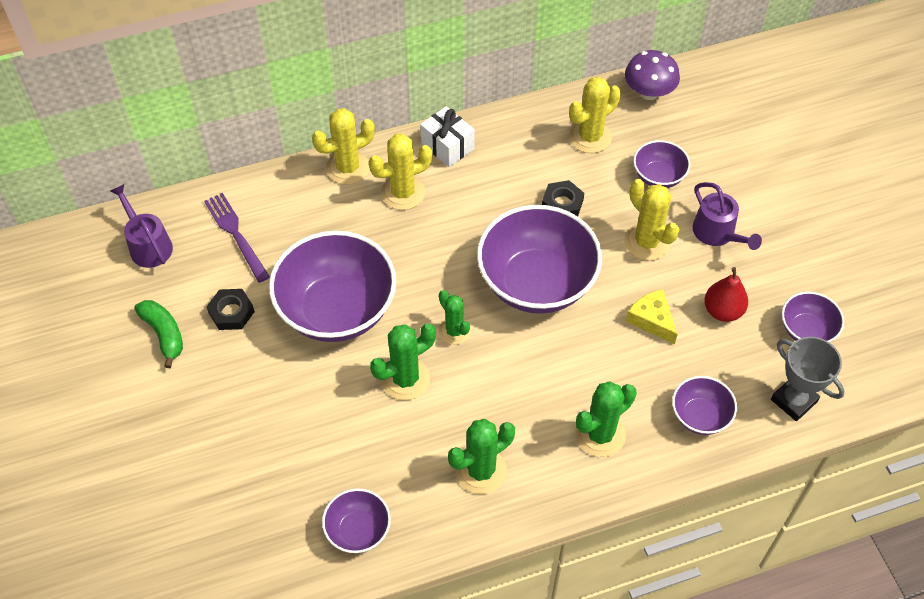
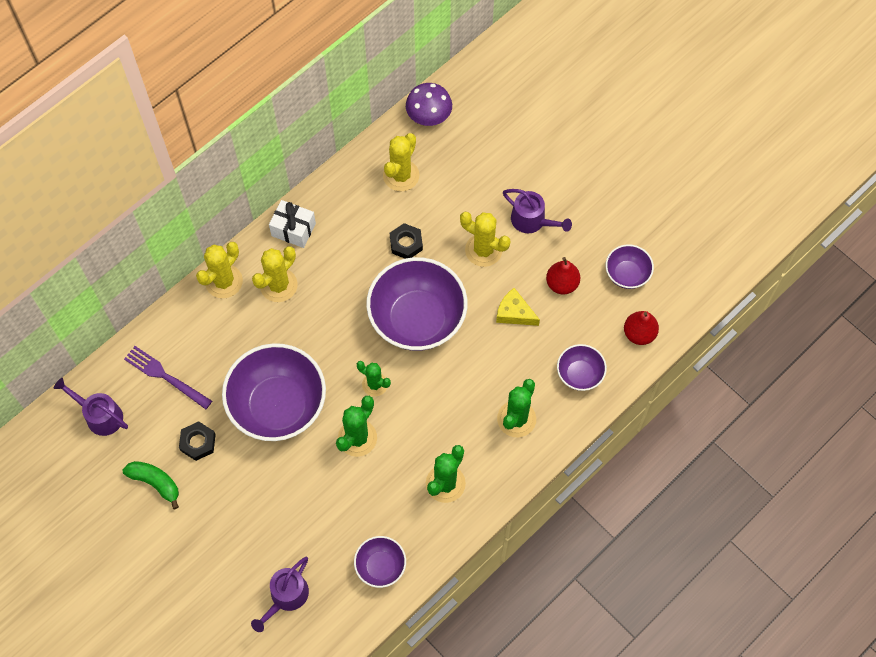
camera: 25 degrees left, 10 degrees up
(233, 516) = (286, 596): none -> purple watering can
(658, 176) = (468, 189): purple bowl -> none
(793, 400) = (639, 333): grey trophy -> red pear

